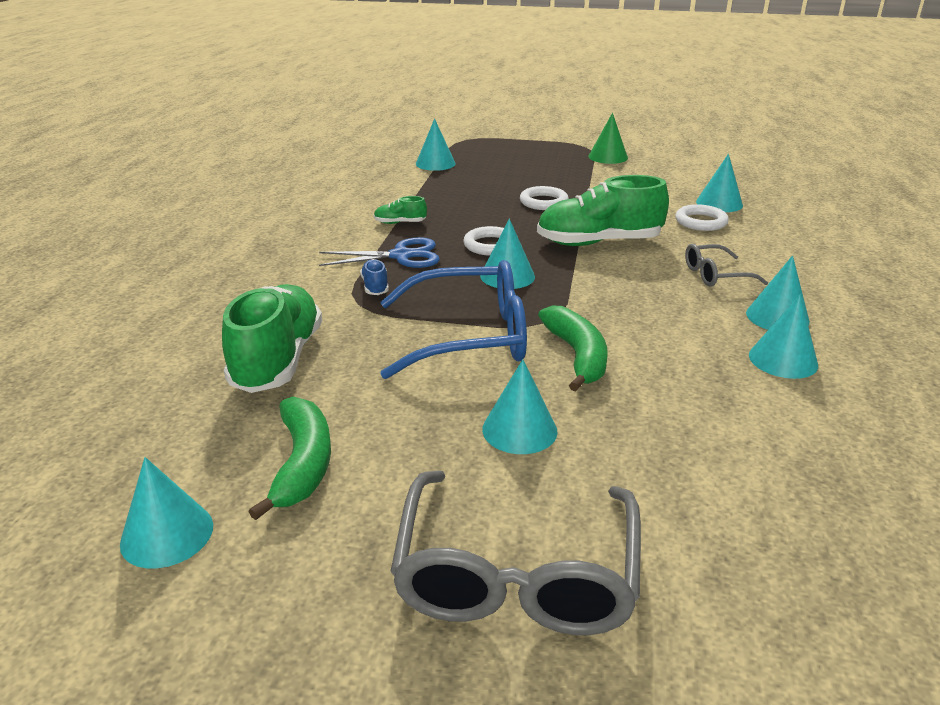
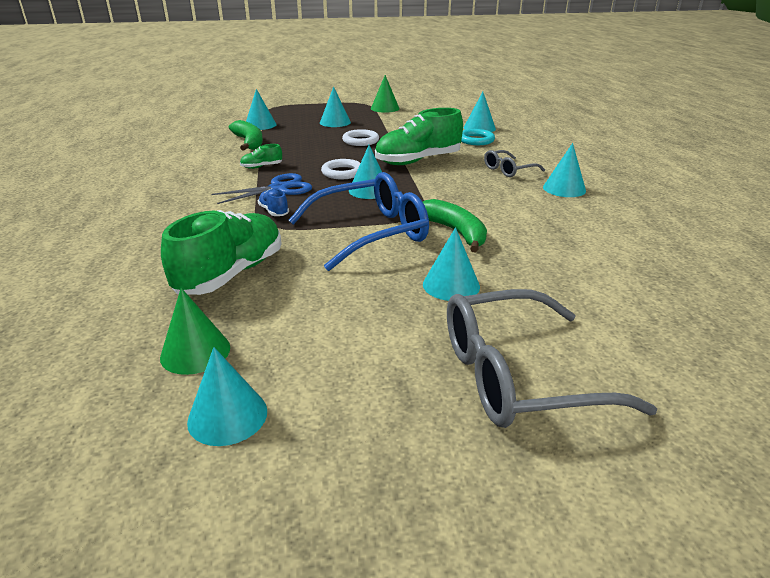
camera: 20 degrees left, 0 degrees up
(183, 449) = (195, 352): none -> green cone
(278, 360) = (231, 274): green shoe -> green shoe turned 45 degrees clockwise
(302, 464) = (305, 341): green banana -> green banana (249, 142)
(516, 575) = (517, 376): grey glasses -> grey glasses turned 90 degrees clockwise
(701, 222) = (476, 140): white ring -> turquoise ring
(783, 360) = (586, 212): turquoise cone -> turquoise cone (335, 122)

